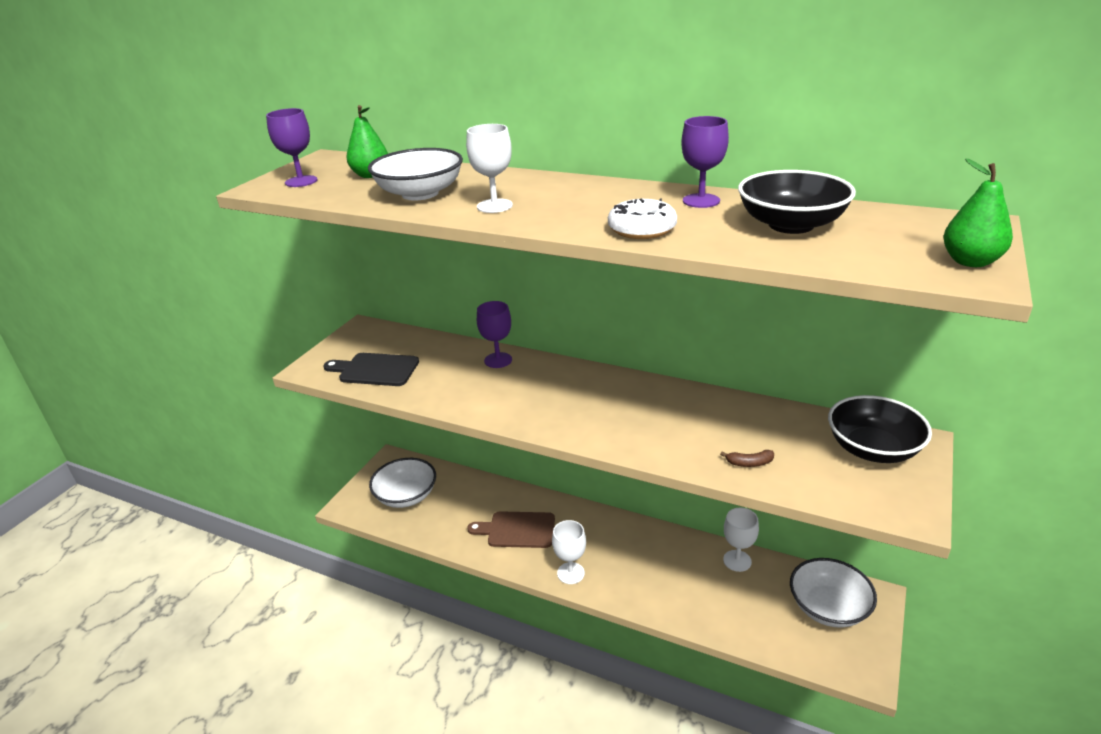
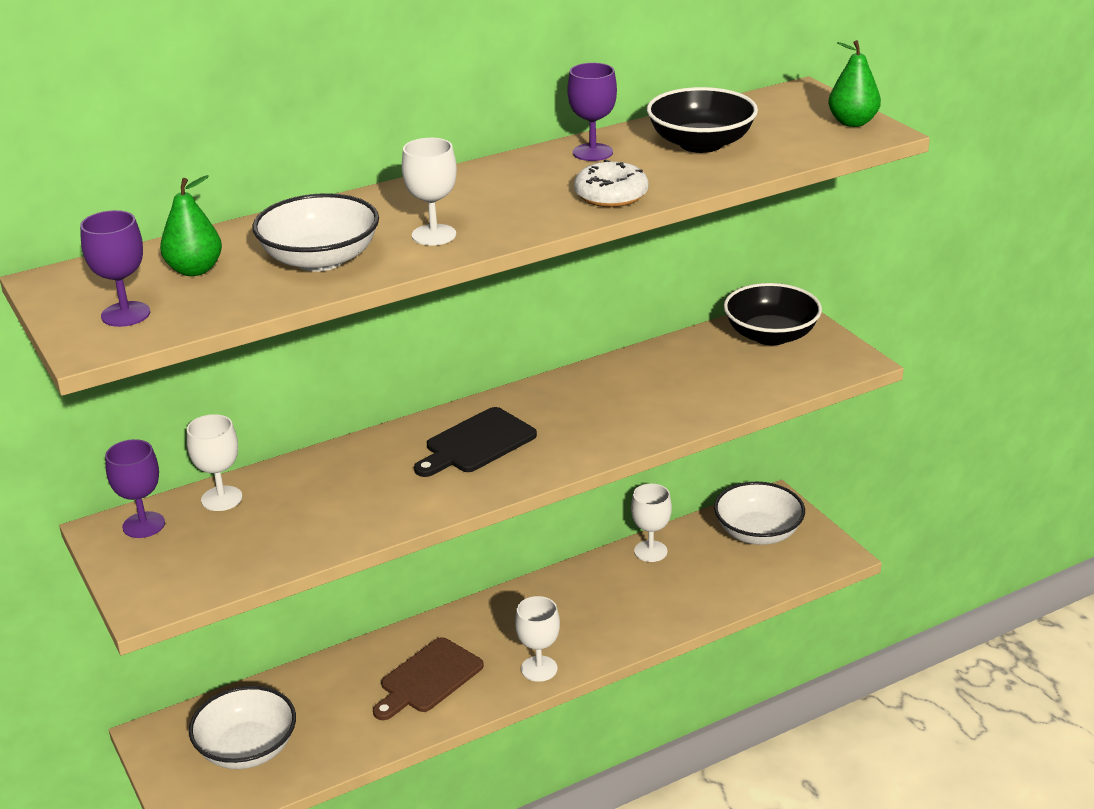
camera: 55 degrees left, 0 degrees up
(375, 370) = (236, 551): black cutting board -> black cutting board (477, 443)
(419, 342) = (221, 498): none -> white goblet
(498, 360) = (353, 459): purple goblet -> purple goblet (143, 525)
(749, 463) = (716, 397): brown banana -> none

